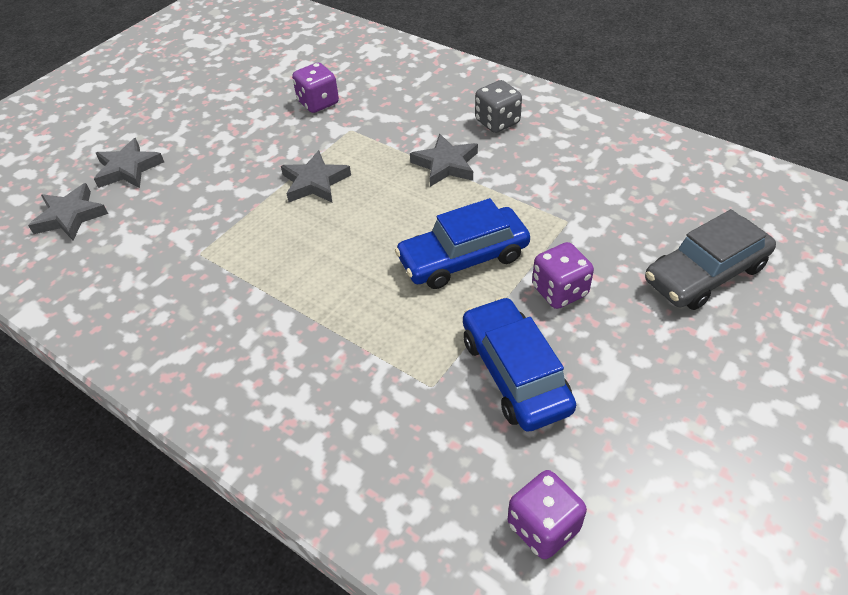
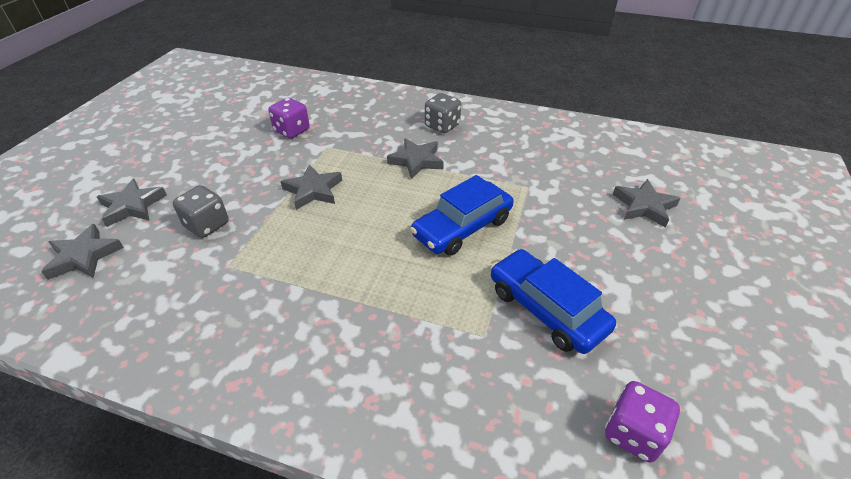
camera: 20 degrees left, 5 degrees down
(193, 203) = (207, 225): none -> grey dice
(559, 291) = (548, 238): purple dice -> none
(705, 274) = (644, 206): grey car -> grey star

